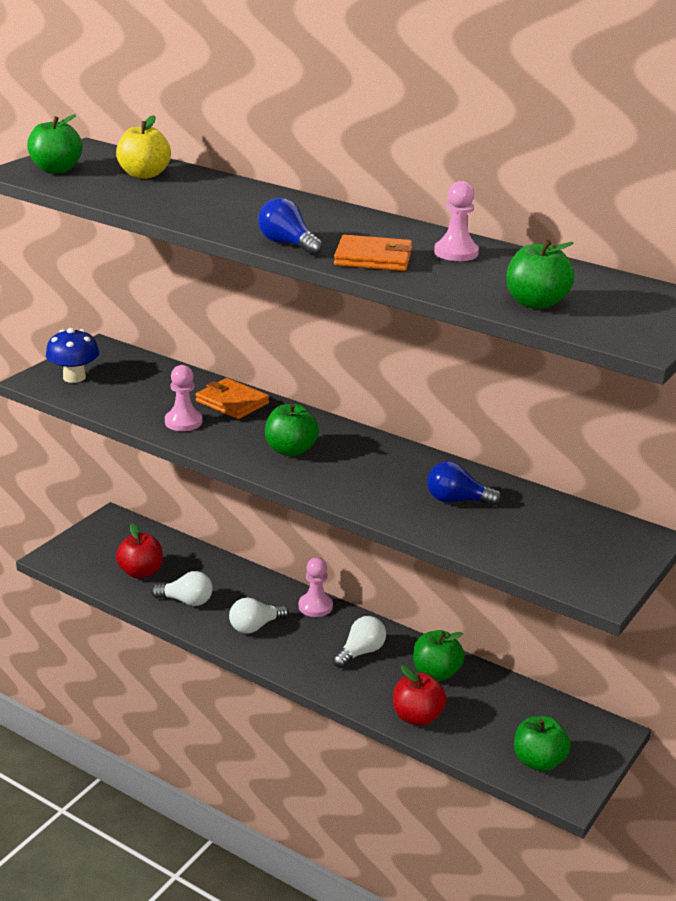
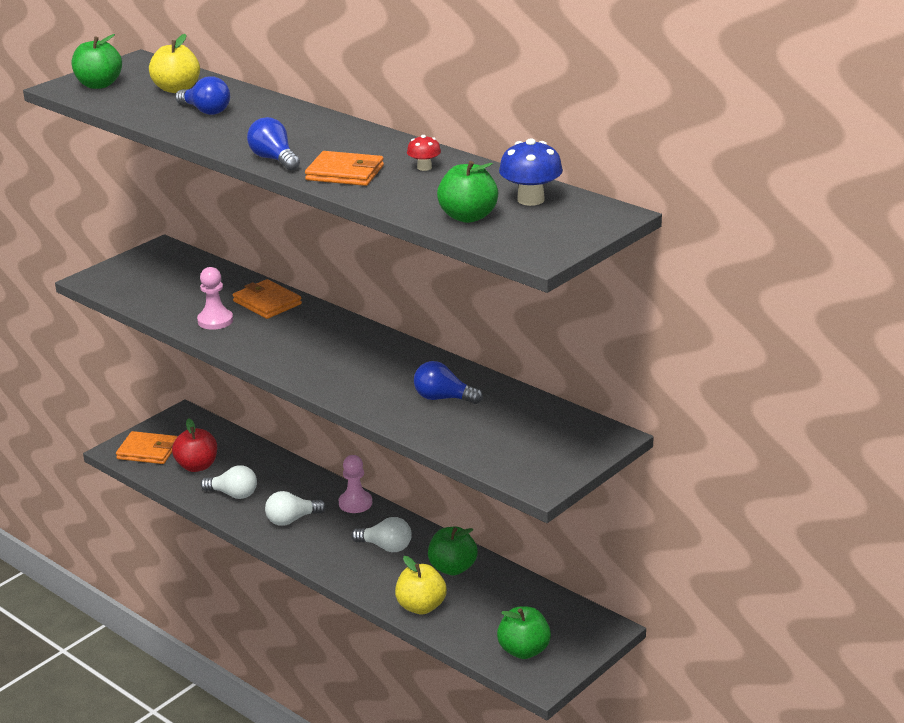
camera: 10 degrees right, 0 degrees up
(74, 377) = (127, 277): blue mushroom -> blue mushroom (531, 199)
(85, 557) = (148, 451): none -> orange wallet
(186, 196) = (206, 111): none -> blue light bulb
(290, 450) = (305, 349): green apple -> none
(360, 652) = (386, 547): white light bulb -> white light bulb turned 60 degrees clockwise
(417, 717) = (421, 607): red apple -> yellow apple
(456, 253) = (424, 167): pink pawn -> red mushroom

